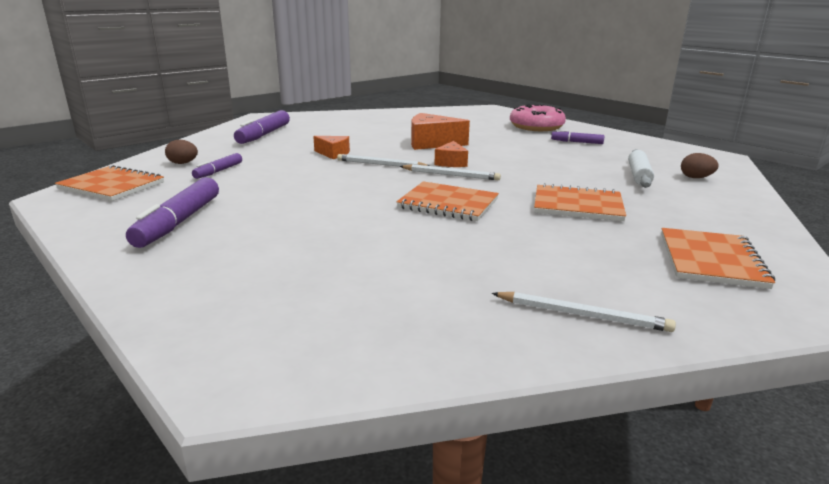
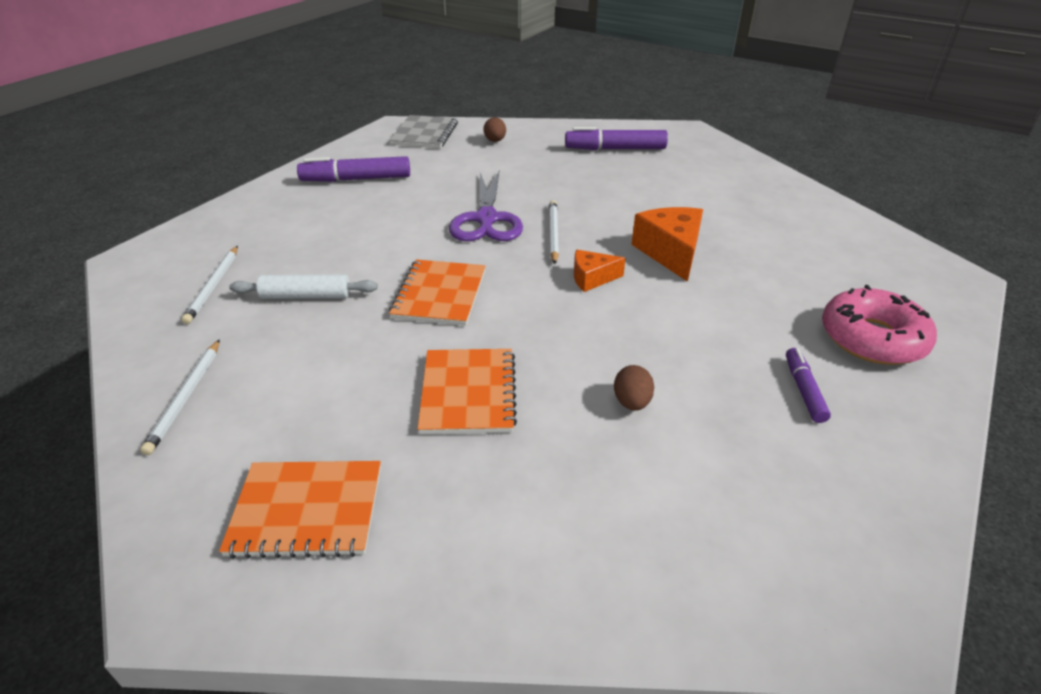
camera: 75 degrees right, 15 degrees up
(112, 186) = (425, 134): orange notebook -> grey notebook
(218, 171) = (481, 160): purple marker -> none
(333, 154) = (574, 199): orange cheese -> none
(336, 180) = (486, 219): none -> purple scissors
(451, 175) = (541, 284): white pencil -> white pencil (213, 286)
(639, 175) = (642, 464): white rolling pin -> white rolling pin (306, 296)
(696, 178) = (674, 546): brown egg -> brown egg (631, 402)

